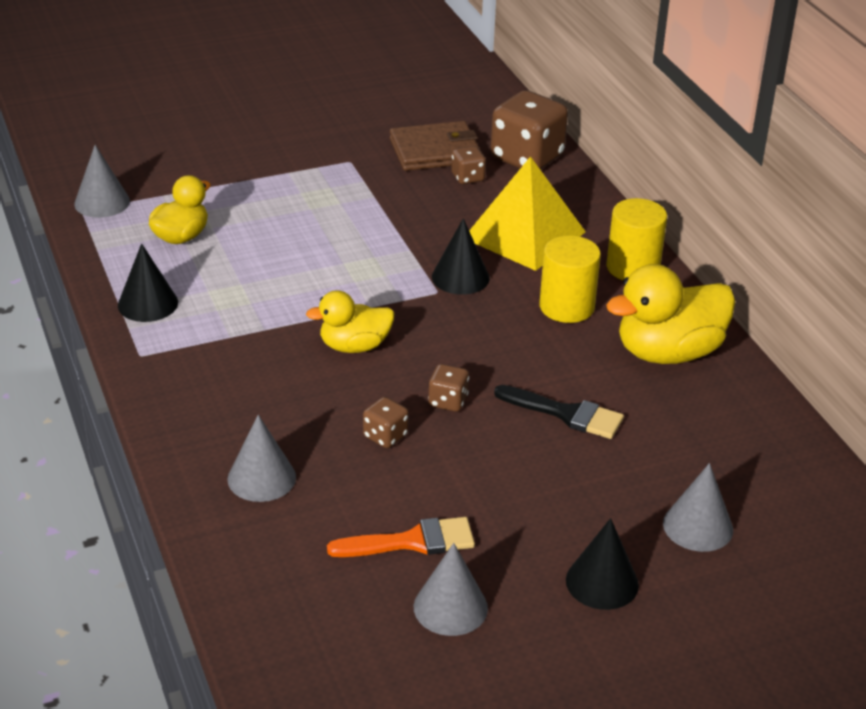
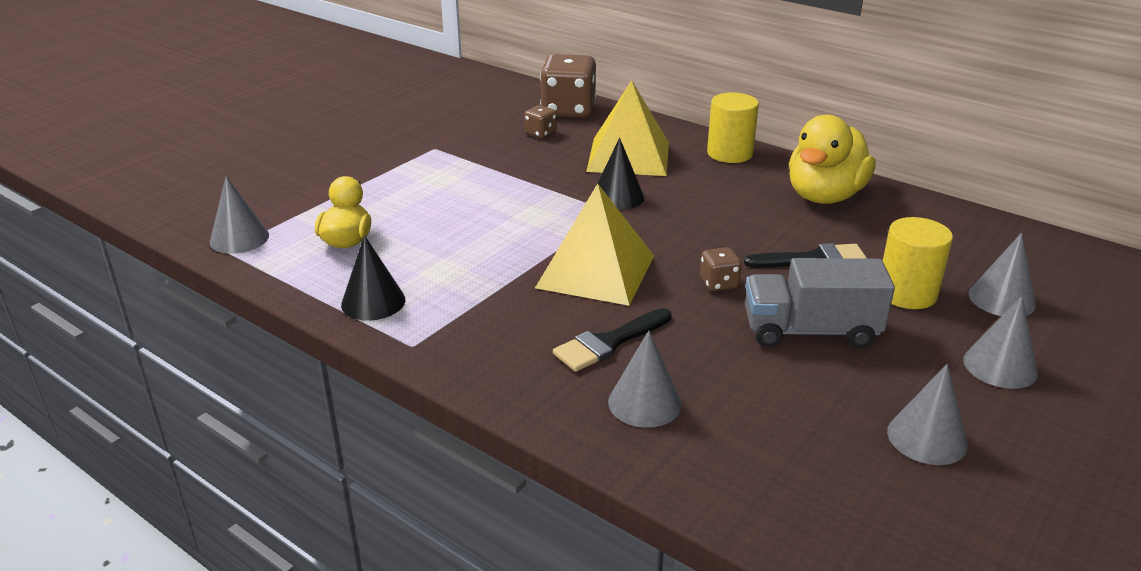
camera: 30 degrees left, 5 degrees down
(291, 416) = (608, 343): none -> black brush
(354, 346) = (596, 271): yellow duck -> yellow pyramid
(385, 436) = (704, 327): brown dice -> none
(412, 542) = (830, 399): orange brush -> none
(435, 151) = (494, 124): brown wallet -> none
(473, 478) = (810, 331): none -> grey truck
(566, 307) = (719, 191): yellow cylinder -> yellow cylinder (906, 293)
(602, 582) = (1000, 366): black cone -> grey cone

